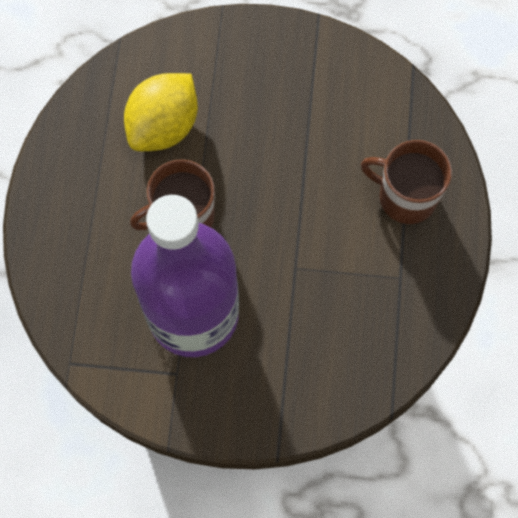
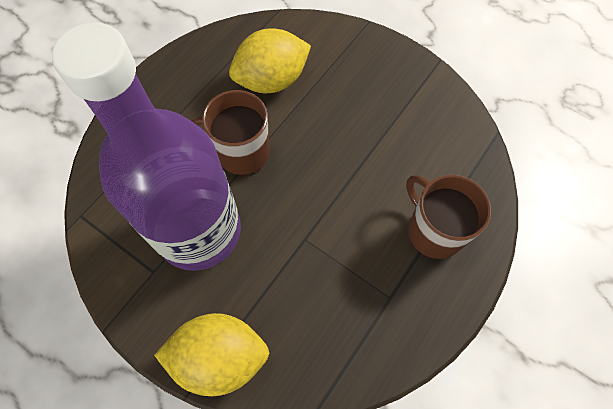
camera: 30 degrees right, 5 degrees down
(286, 410) = (220, 357): none -> yellow lemon

